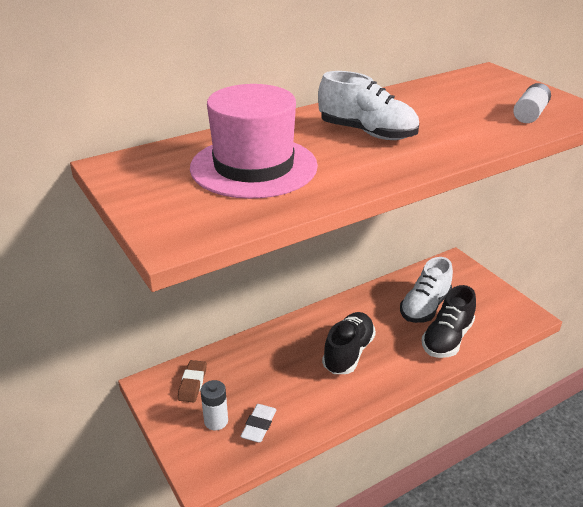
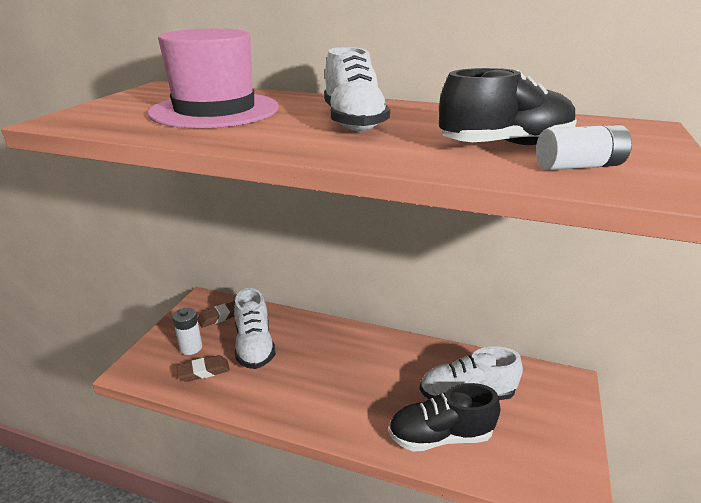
camera: 50 degrees right, 5 degrees down
(259, 425) = (204, 371): white eraser -> brown eraser
(260, 380) = (254, 346): none -> white shoe
(348, 353) = (339, 377): black shoe -> black shoe (505, 145)

